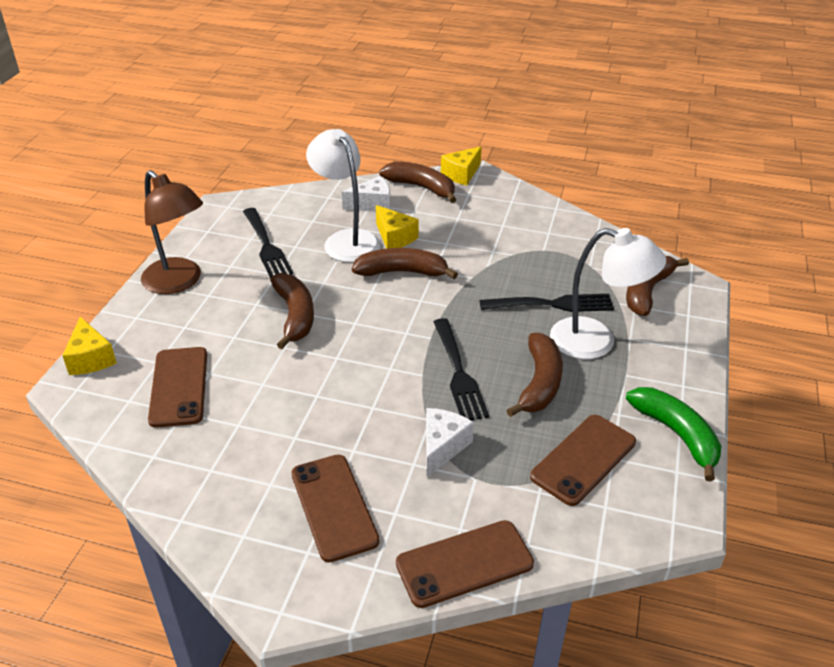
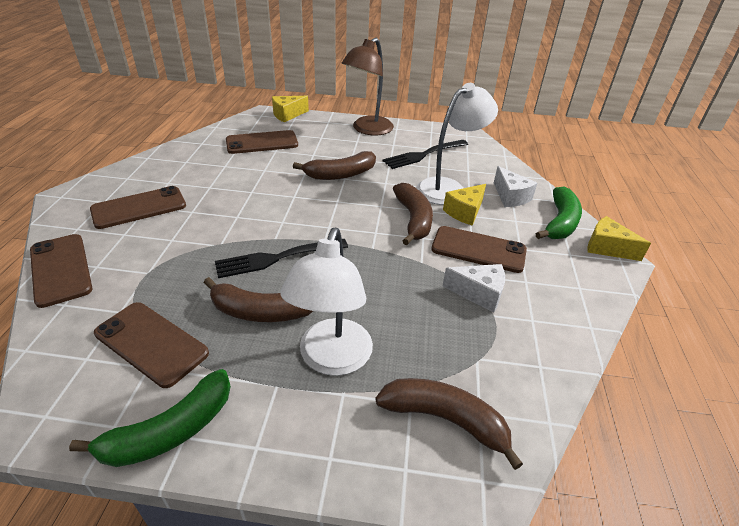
camera: 80 degrees right, 0 degrees up
(421, 187) = (560, 222): brown banana -> green banana
(442, 447) = (186, 253): white cheese -> white cheese (479, 293)
(457, 241) = (478, 249): none -> brown phone
(551, 304) = (391, 321): black fork -> none

